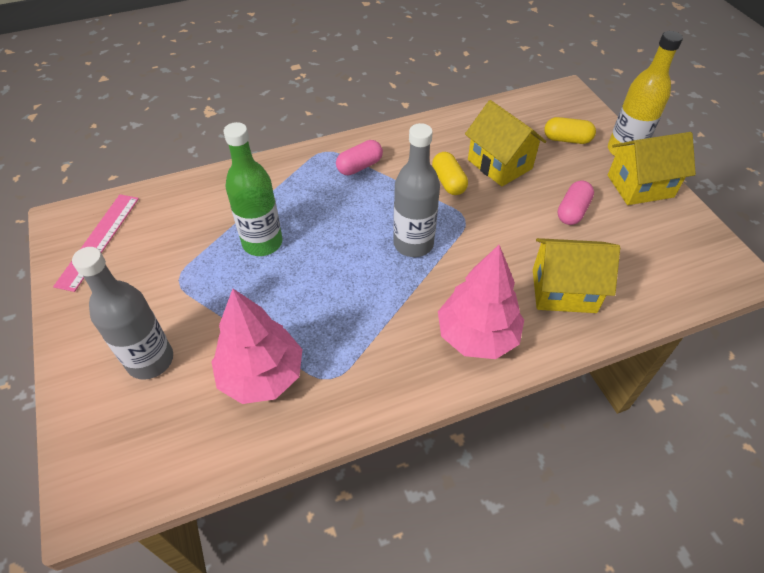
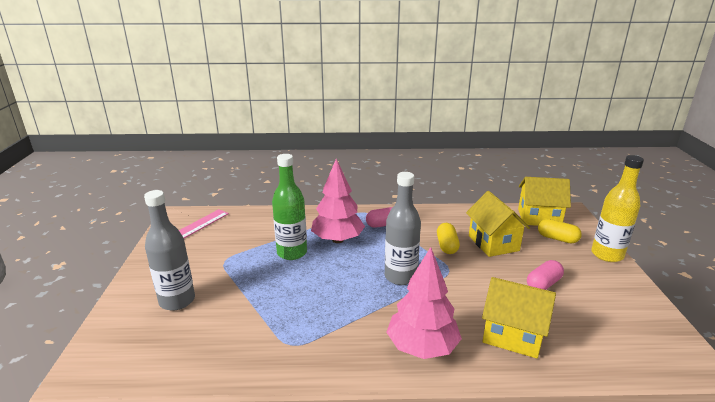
camera: 20 degrees right, 25 degrees down
(262, 375) = (244, 329): pink tree -> pink tree (338, 240)
(640, 186) = (613, 280): yellow house -> yellow house (539, 218)

